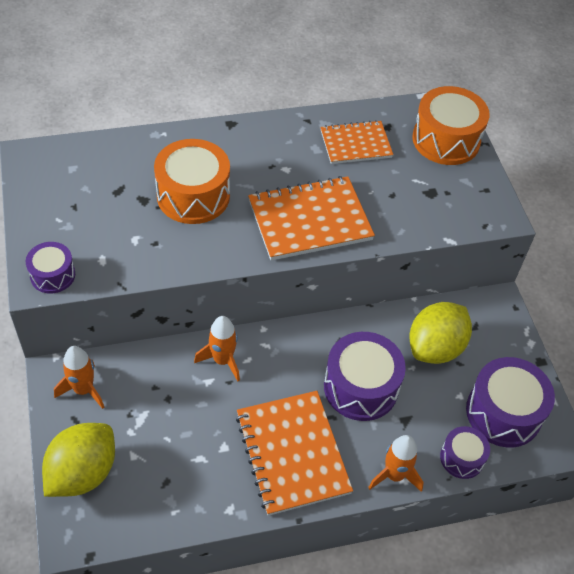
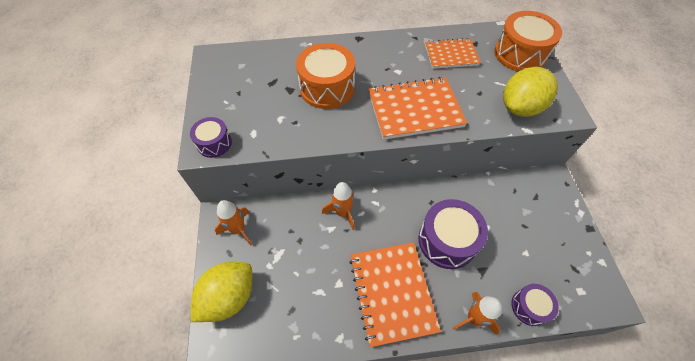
camera: 10 degrees right, 5 degrees up
(435, 347) = (505, 212): yellow lemon -> yellow lemon (520, 107)
(503, 412) = (562, 269): purple drum -> none

